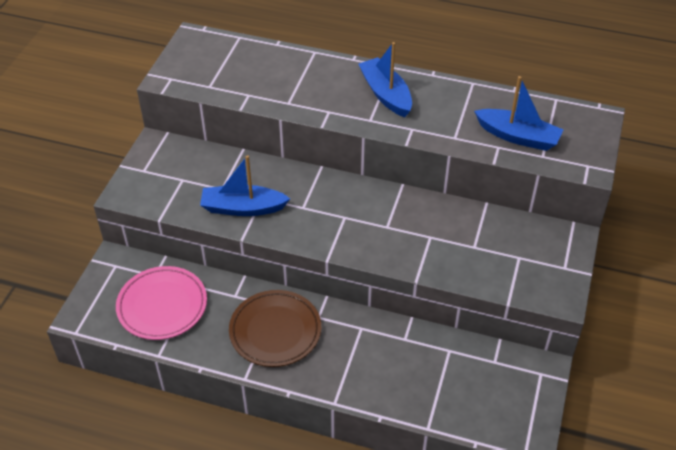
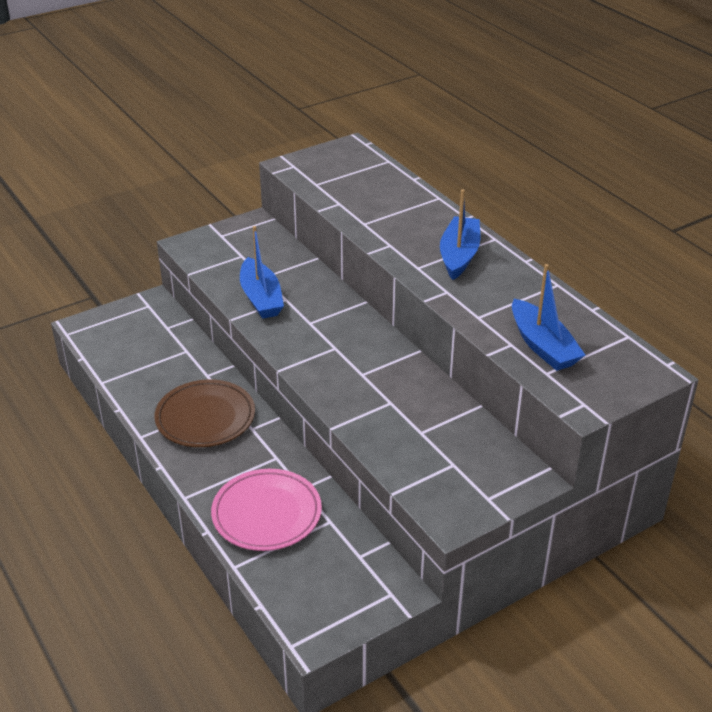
camera: 40 degrees right, 10 degrees down
(162, 306) = (146, 351): pink plate -> pink plate (267, 514)
(242, 208) = (261, 298): blue boat -> blue boat turned 150 degrees counterclockwise

